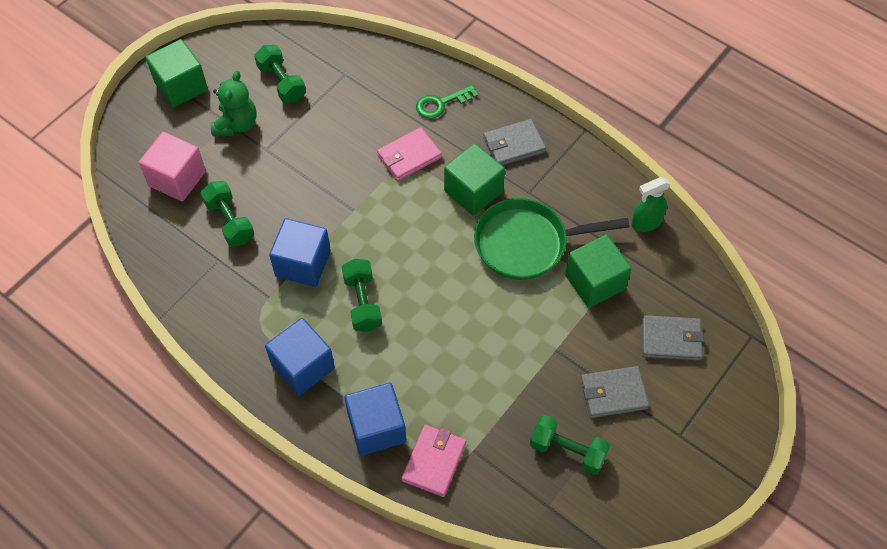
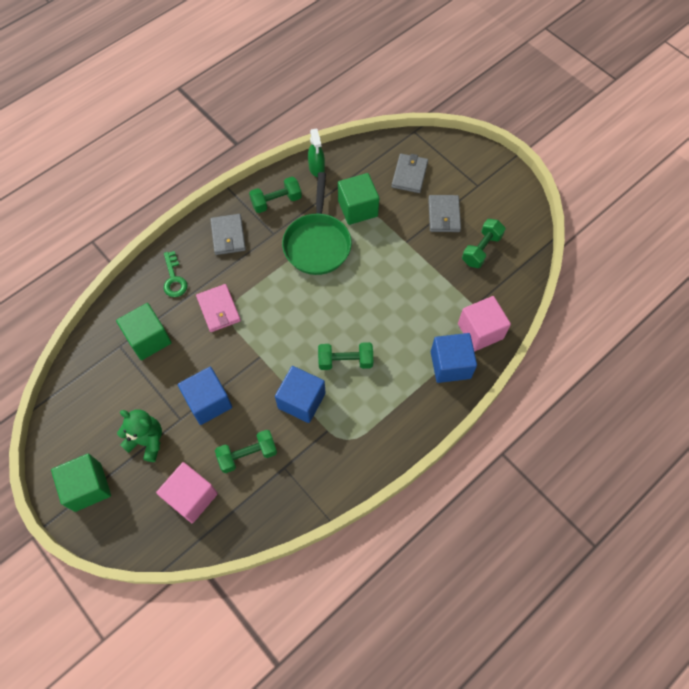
camera: 80 degrees left, 5 degrees up
(281, 83) = (112, 398): green dumbbell -> green dumbbell (276, 201)
(303, 366) = (393, 410): blue cube -> blue cube (208, 402)
(434, 461) = (480, 331): pink wallet -> pink cube
(473, 191) = (263, 270): green cube -> green cube (148, 339)

